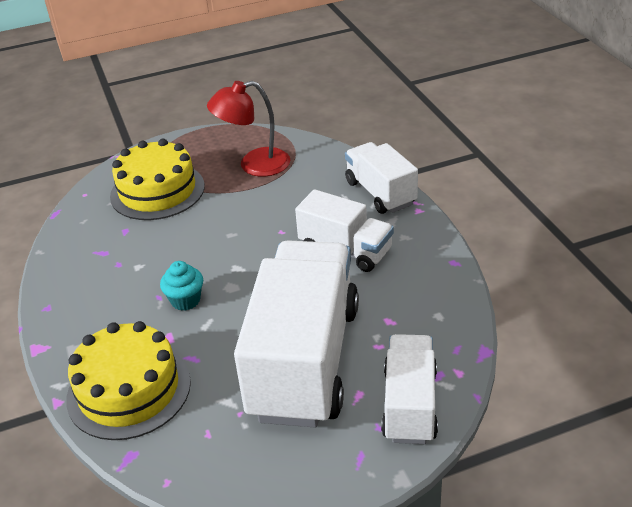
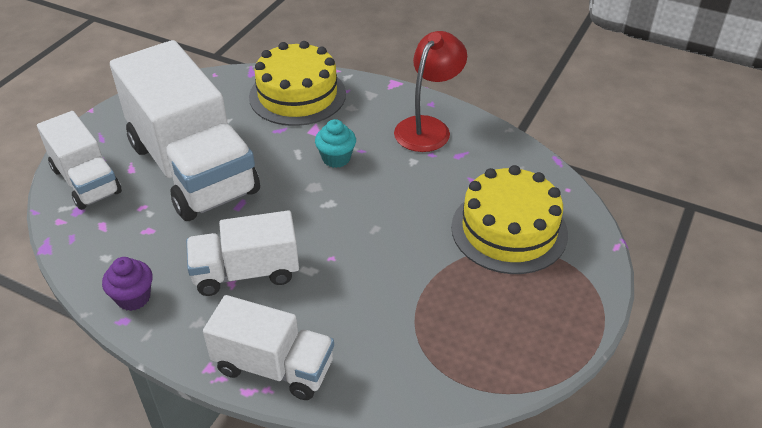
camera: 135 degrees right, 5 degrees up
(254, 165) = (461, 320): red lamp -> red lamp (428, 127)
(437, 273) = (133, 298): none -> purple cupcake

